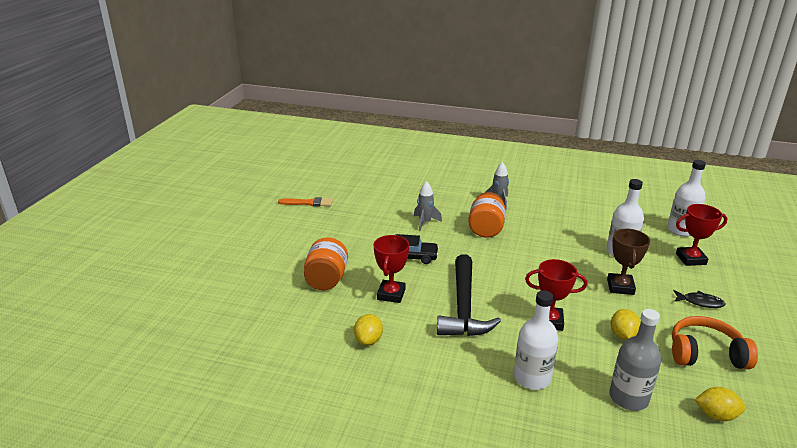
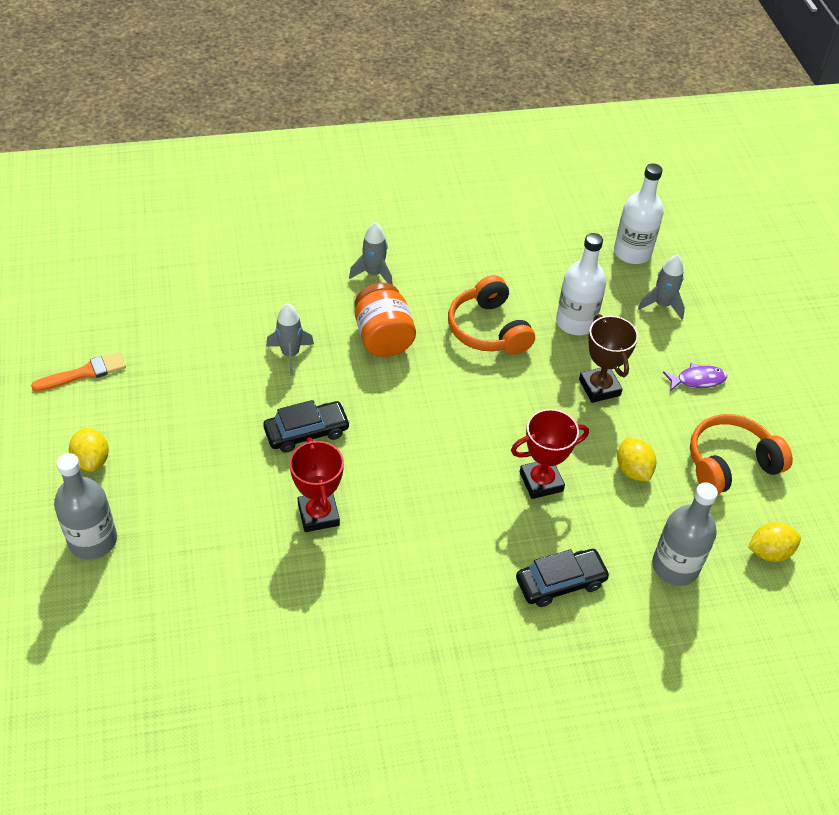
camera: 30 degrees left, 20 degrees up
(258, 268) = (93, 540): none -> grey bottle
(326, 279) = (211, 523): orange jar -> none
(368, 340) = (333, 608): yellow lemon -> yellow lemon (92, 460)
(463, 307) = (426, 500): black hammer -> none
(532, 378) = (560, 582): white bottle -> black car
(556, 241) = (488, 329): none -> orange headphones
(690, 259) = (662, 305): red trophy -> grey rocket
(700, 302) = (697, 380): black fish -> purple fish

